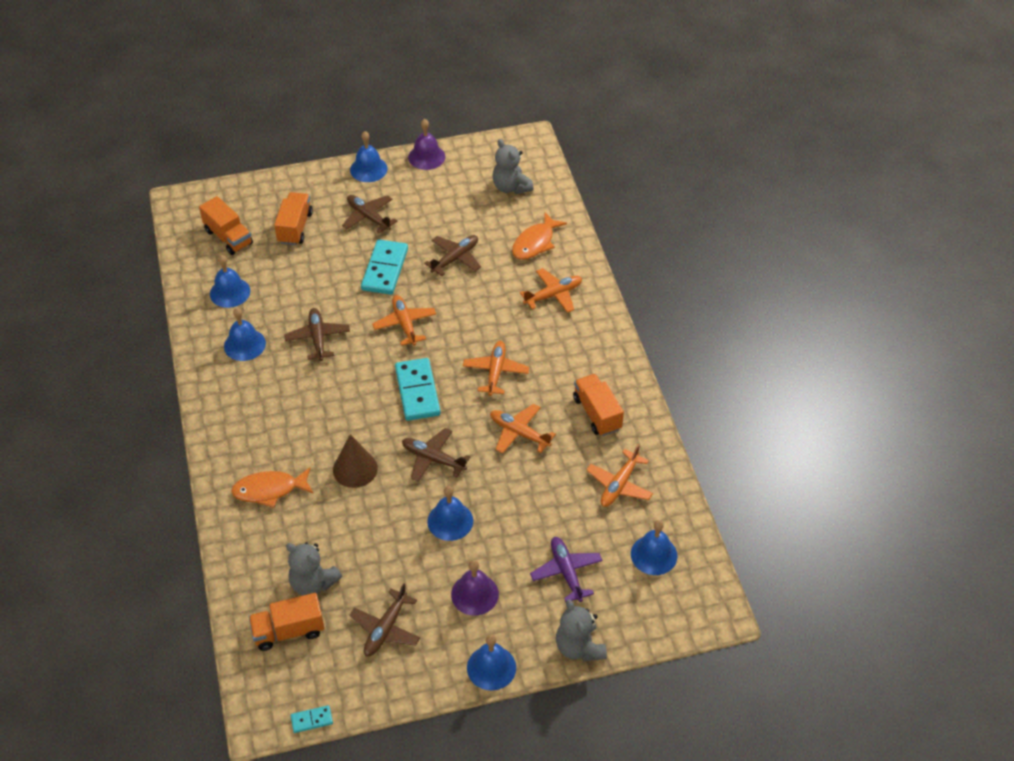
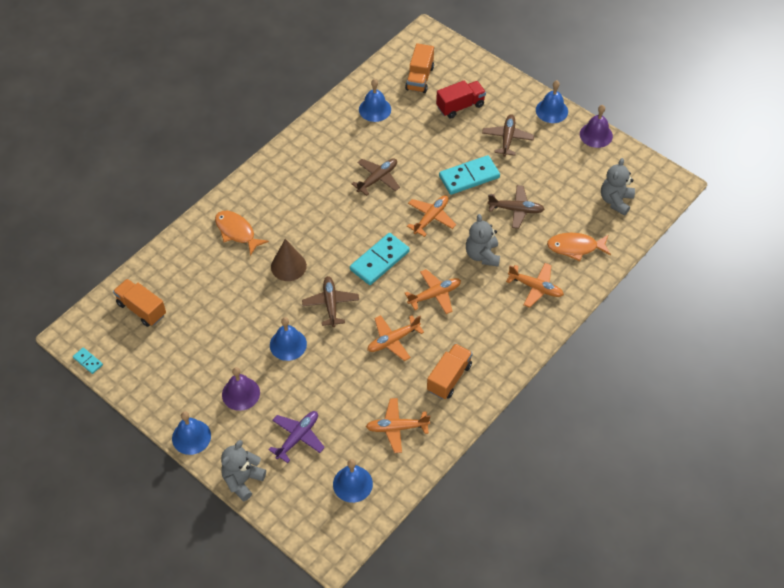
camera: 55 degrees right, 5 degrees up
(244, 344) = (339, 145): blue bell -> none
(295, 228) = (460, 106): orange truck -> red truck
(313, 583) = (185, 299): grey teddy bear -> grey teddy bear (482, 255)
(385, 629) = (179, 360): brown plane -> none
(519, 433) = (393, 340): orange plane -> orange plane turned 120 degrees counterclockwise

